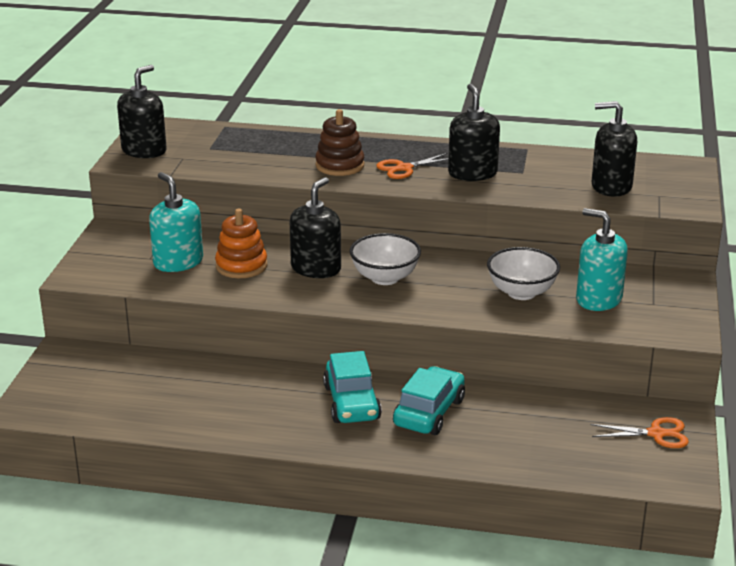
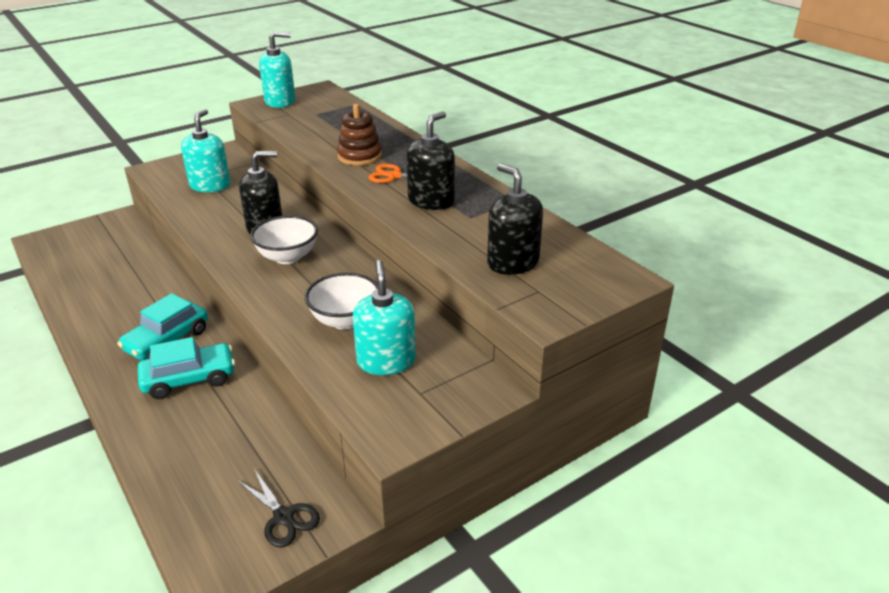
camera: 45 degrees right, 5 degrees up
(144, 151) = (280, 101): black soap dispenser -> turquoise soap dispenser
(241, 266) = (233, 205): orange stacking toy -> none
(656, 434) = (284, 517): orange scissors -> black scissors

